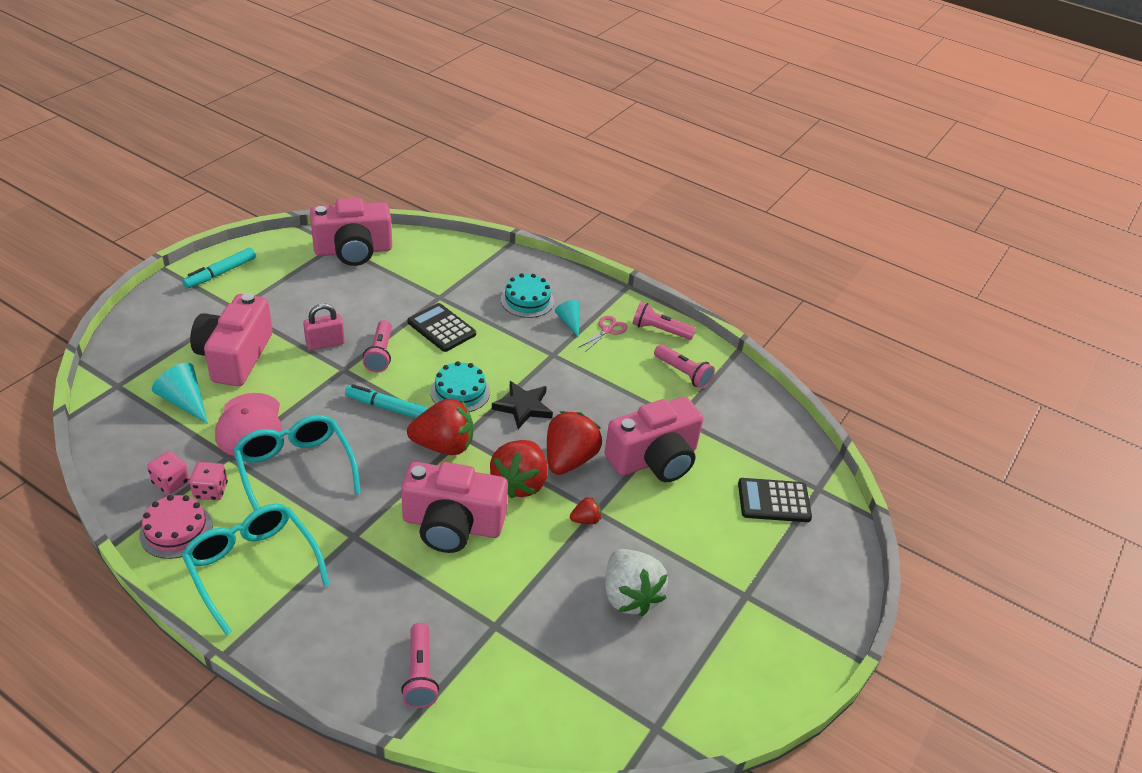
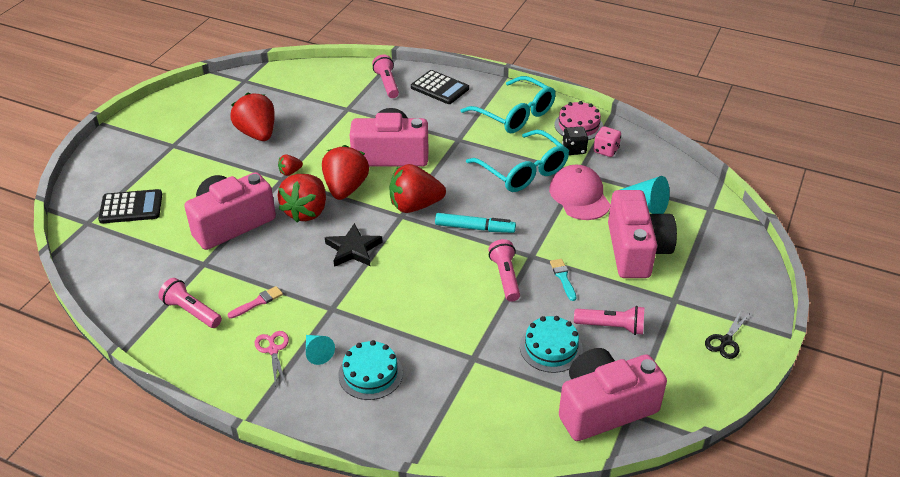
camera: 175 degrees right, 0 degrees up
(211, 491) = (574, 149): pink dice -> black dice
(220, 273) = (726, 341): turquoise marker -> black scissors
(325, 344) = (563, 278): pink padlock -> turquoise brush
(441, 328) = (456, 317): black calculator -> black calculator (440, 88)
(460, 392) = (415, 253): turquoise cake -> turquoise cake (551, 348)
(607, 330) = (273, 350): pink scissors -> pink scissors turned 135 degrees clockwise
(622, 371) = (257, 302): none -> pink brush
(629, 596) = (257, 134): white strawberry -> red strawberry
(660, 330) = (210, 362): pink flashlight -> pink flashlight (611, 327)

